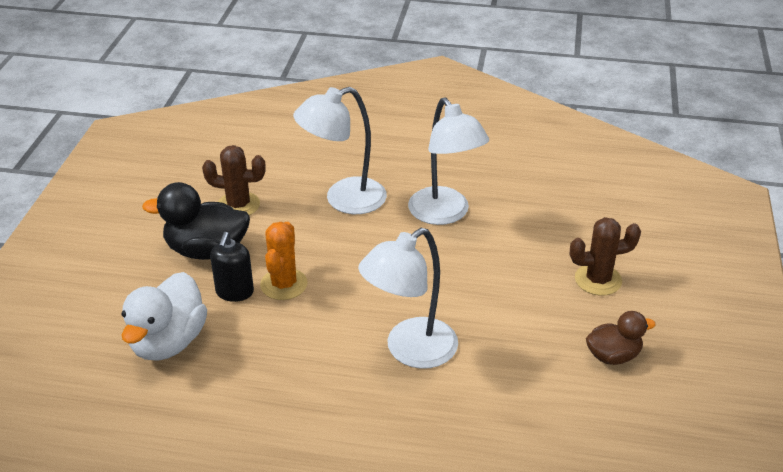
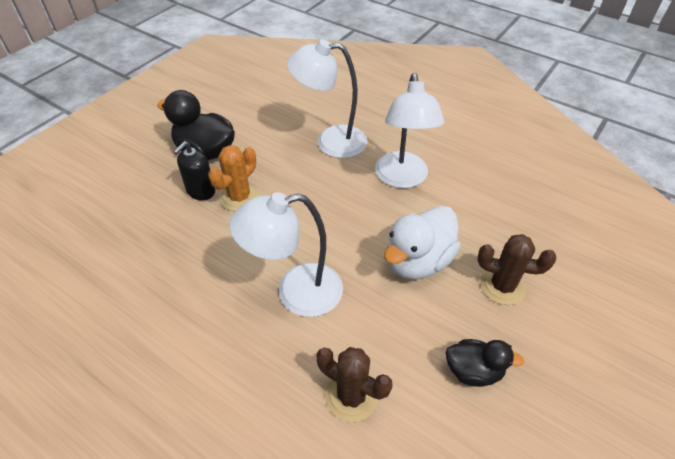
camera: 25 degrees right, 10 degrees up
(168, 342) = (128, 216): white duck -> white duck (418, 261)
(238, 205) = (252, 123): brown cactus -> brown cactus (351, 396)
(613, 356) = (473, 371): brown duck -> black duck

